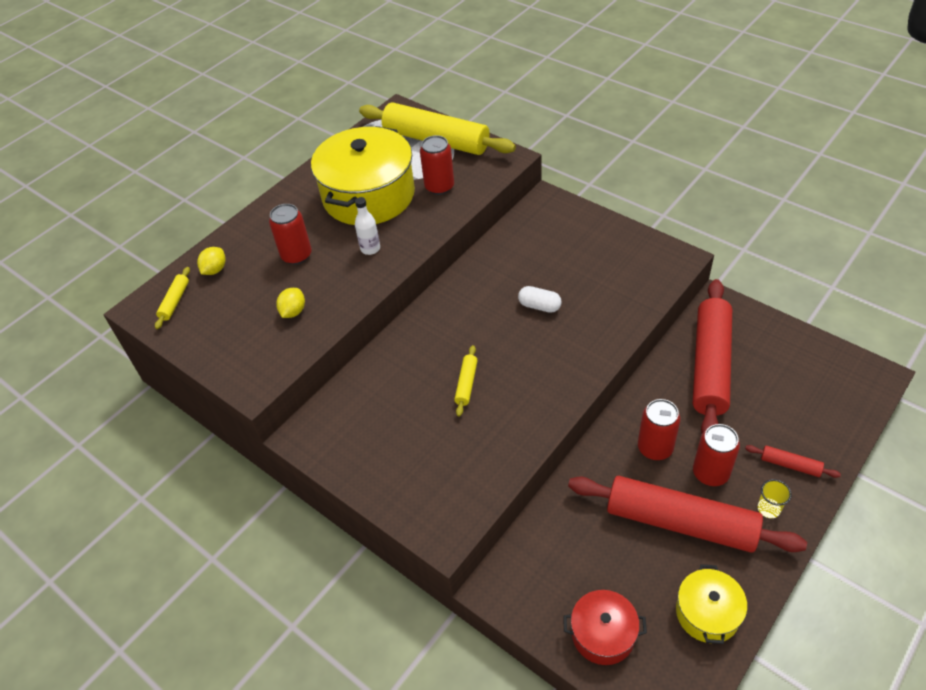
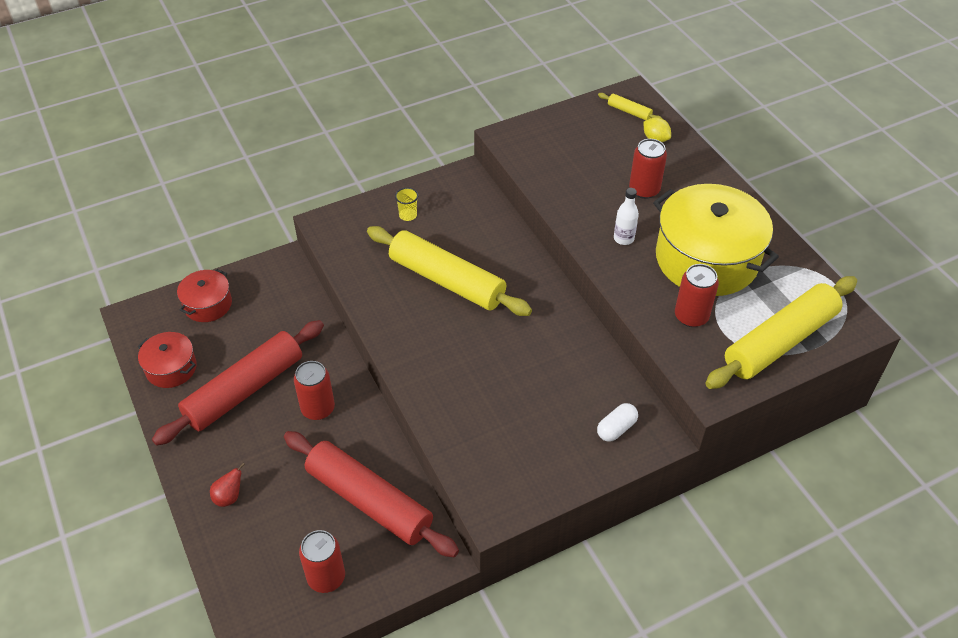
camera: 110 degrees right, 0 degrees up
(293, 311) = (572, 173): yellow lemon -> none
(466, 384) = (447, 280): yellow rolling pin -> yellow rolling pin, size x2.44
(539, 306) = (502, 364): white capsule -> white capsule (616, 428)
(707, 613) = (171, 368): yellow pot -> red pot
(710, 473) = (267, 434): red can -> red can (326, 577)
(768, 509) = (208, 455): yellow cup -> yellow cup (408, 215)
(790, 465) = (229, 497): red rolling pin -> red pear

